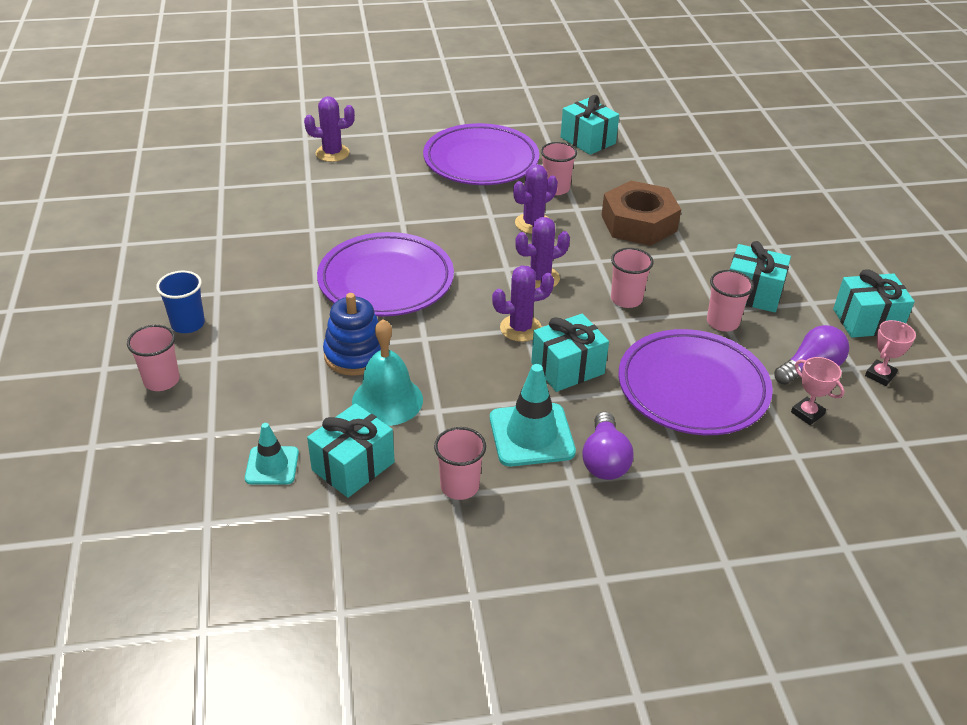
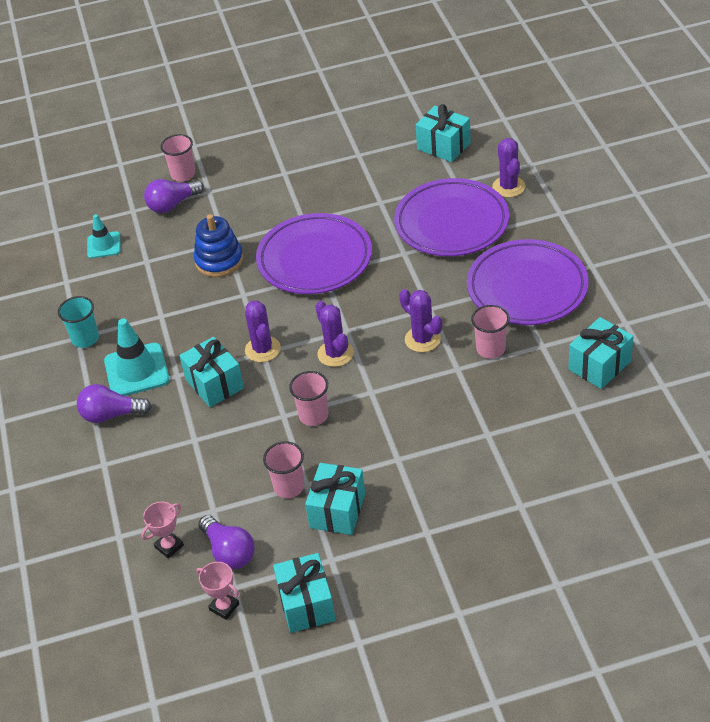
camera: 90 degrees right, 5 degrees up
(188, 324) = (245, 169): blue cup -> none
(221, 393) = (172, 204): none -> purple light bulb
(353, 466) = (103, 283): turquoise gift -> turquoise gift (443, 146)
(387, 400) = (170, 287): turquoise bell -> none
(459, 486) = (85, 339): pink cup -> turquoise cup
(639, 223) = (443, 418): brown nut -> none
(692, 388) = (196, 466): purple plate -> purple plate (451, 223)

